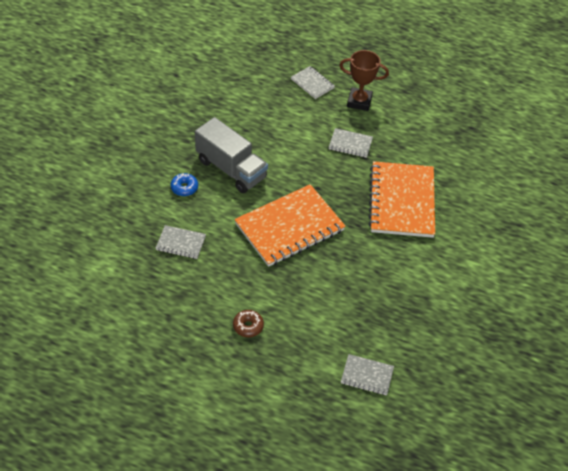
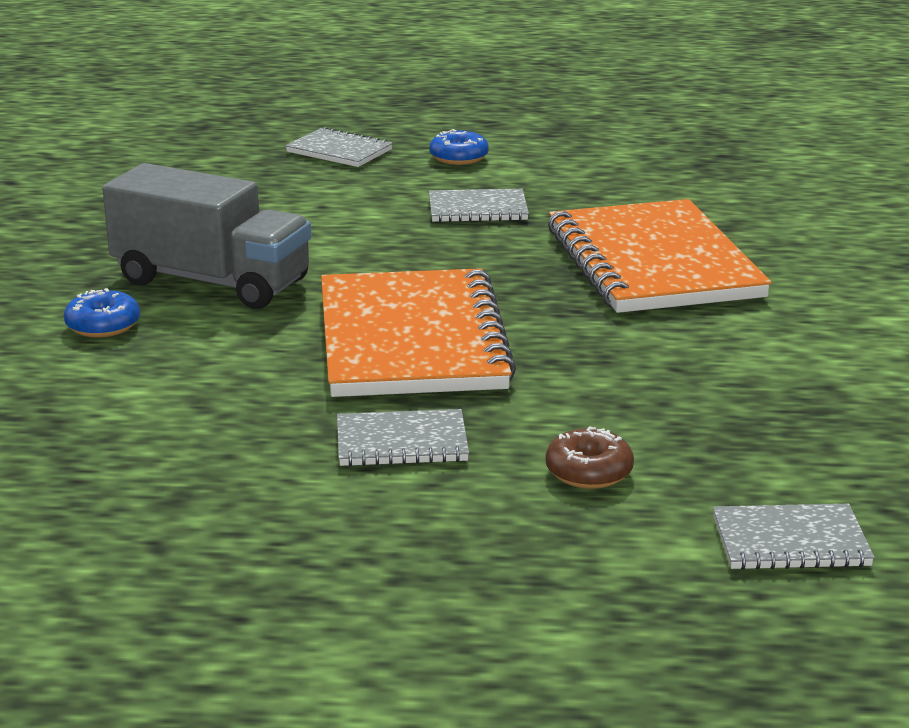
camera: 15 degrees left, 25 degrees down
(181, 243) = (133, 411): grey notebook -> grey notebook (401, 442)
(248, 326) = (401, 518): brown donut -> brown donut (589, 472)
(289, 227) = (411, 340): orange notebook -> orange notebook turned 45 degrees counterclockwise
(359, 101) = (459, 158): brown trophy -> blue donut

